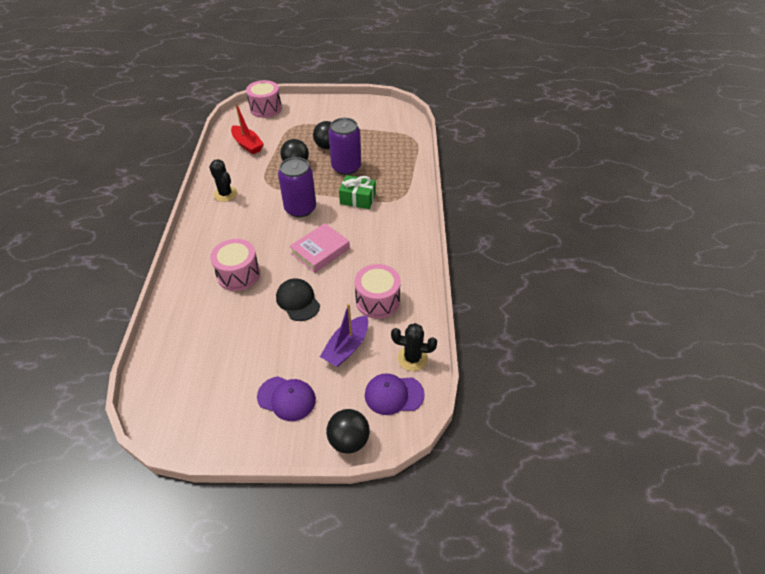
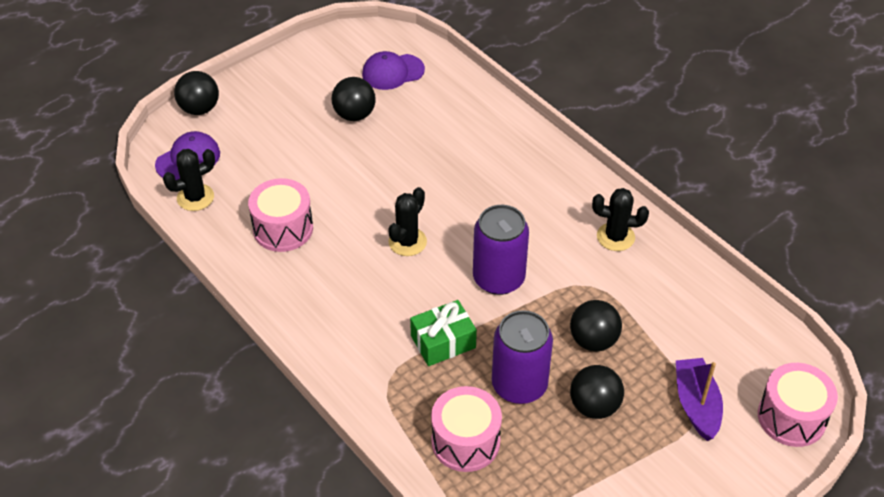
camera: 140 degrees right, 0 degrees up
(238, 274) = (463, 164): pink drum -> pink drum (465, 441)
(247, 145) = (706, 327): red boat -> none
(254, 353) = (354, 115): none -> black ball
(286, 398) = (284, 103): purple cap -> purple cap (393, 72)
(298, 301) = (368, 178): black cap -> none
(320, 251) = (407, 242): pink book -> black cactus
(346, 347) = (271, 169): purple boat -> purple boat (696, 405)

